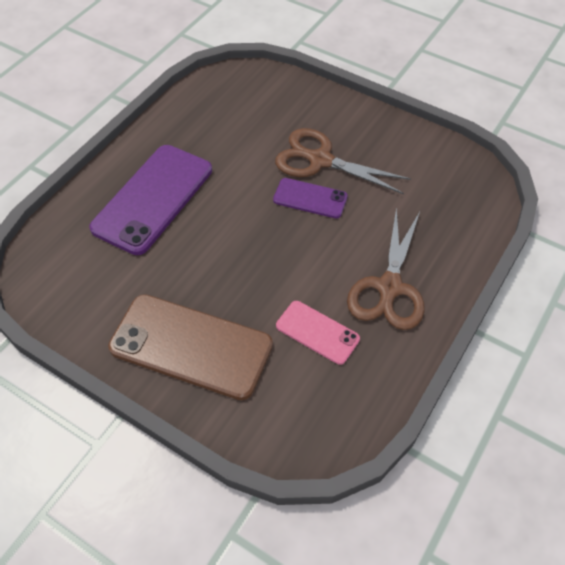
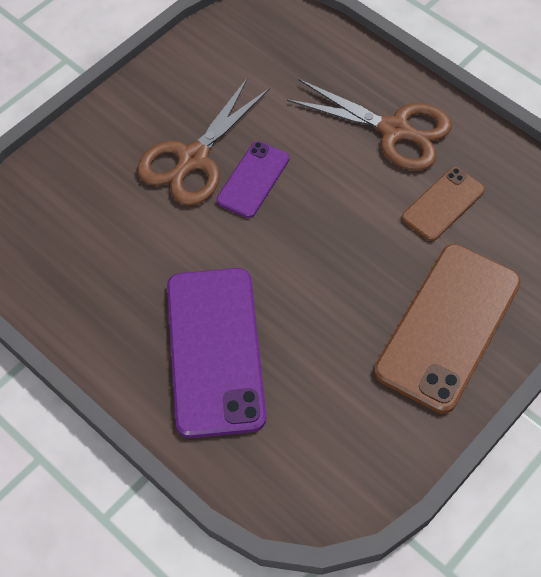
camera: 80 degrees left, 5 degrees up
(153, 199) = (215, 351): purple phone -> purple phone turned 45 degrees clockwise
(317, 332) = (443, 204): pink phone -> brown phone

